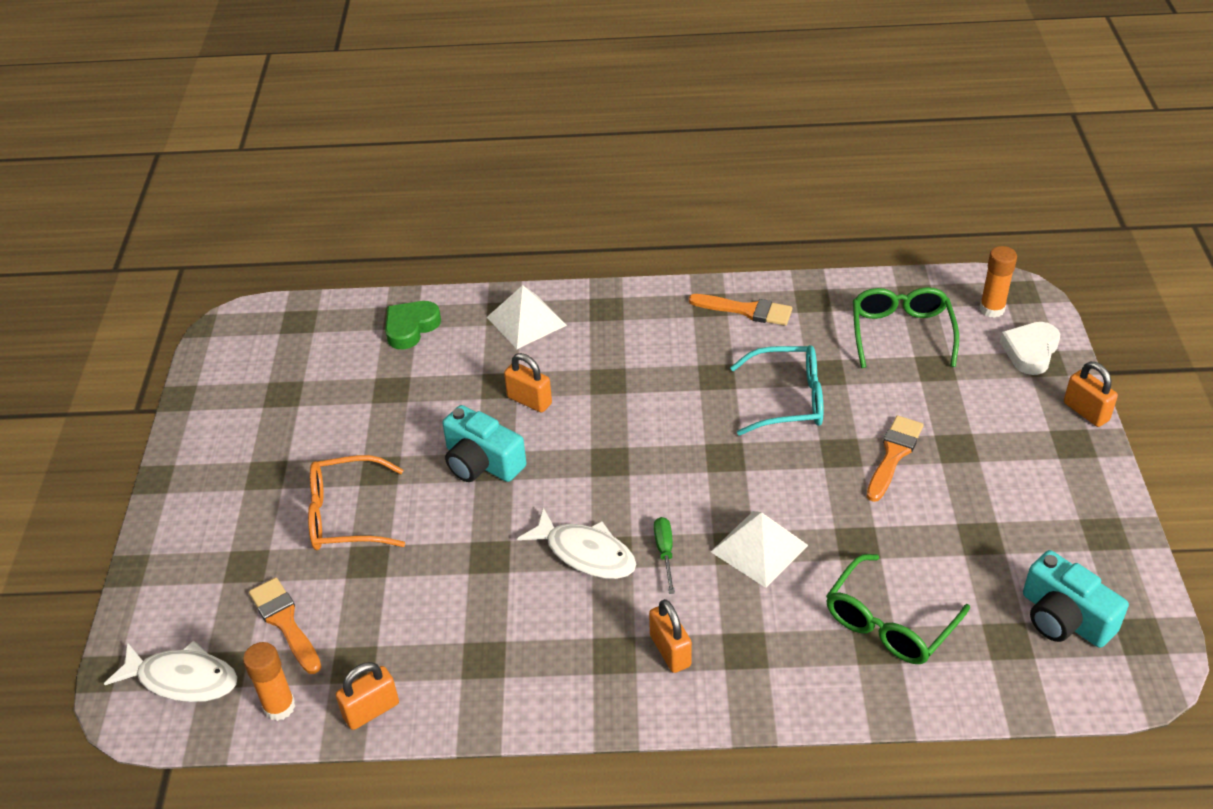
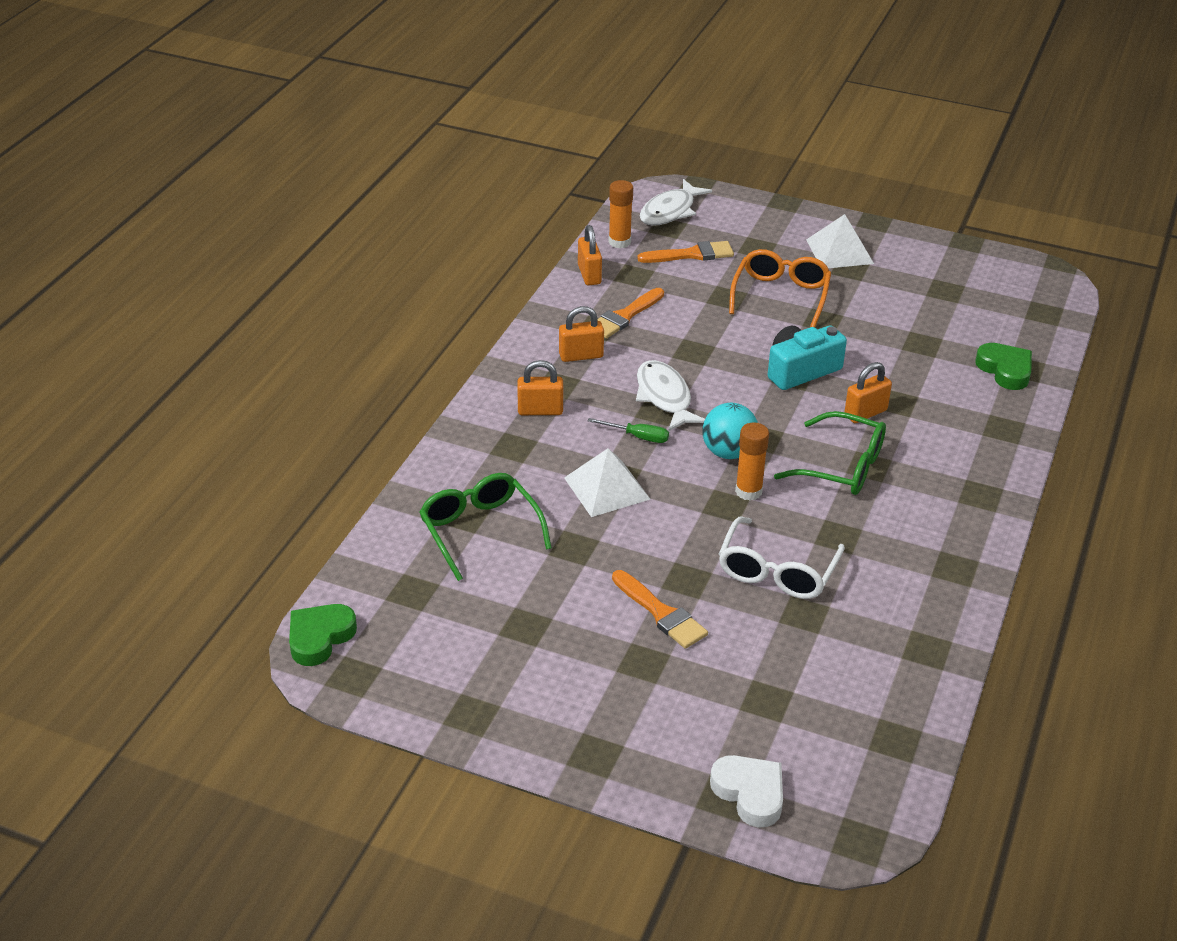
camera: 110 degrees right, 5 degrees down
(526, 321) = (984, 439): white pyramid -> white pyramid (839, 251)
(586, 553) = (664, 397): white fish -> white fish turned 105 degrees clockwise
(647, 477) = (728, 452): none -> turquoise ball
(746, 310) = (932, 591): orange brush -> orange brush (624, 316)
(789, 400) = (777, 572): turquoise glasses -> white glasses
(901, 333) = (836, 697): green glasses -> green glasses (842, 467)
(992, 309) = (839, 796): orange glue stick -> orange glue stick (748, 491)
(1064, 618) = (406, 636): turquoise camera -> none
(1086, 412) = (631, 790): orange padlock -> orange padlock (581, 356)
(1123, 685) = (319, 637): none -> green heart

